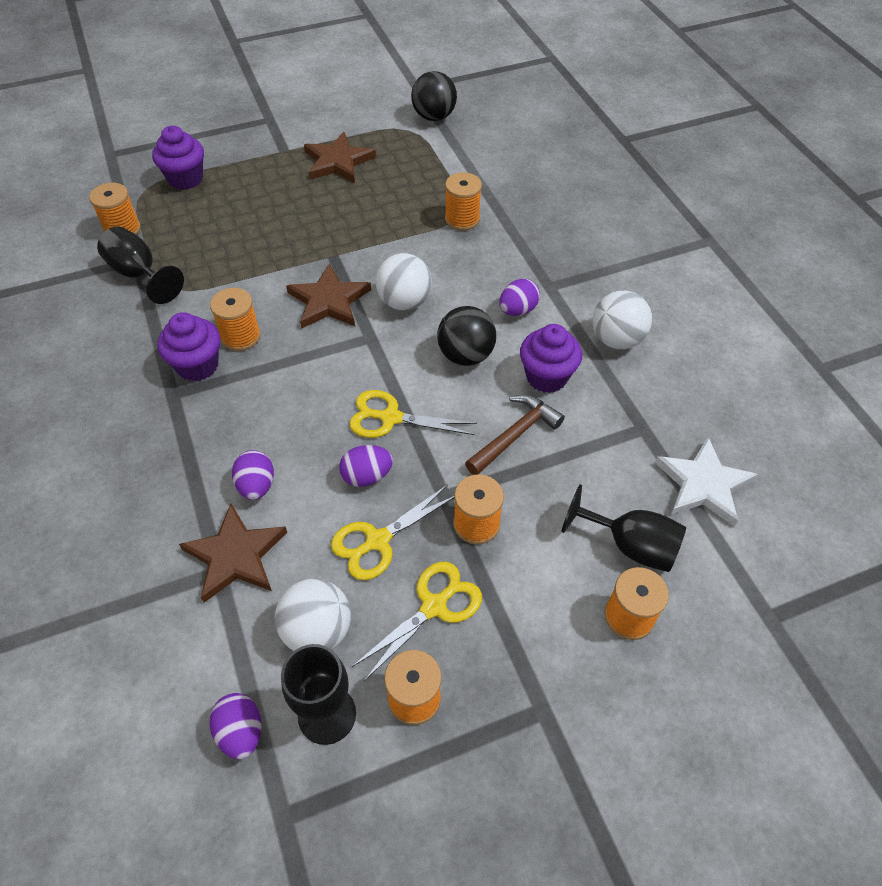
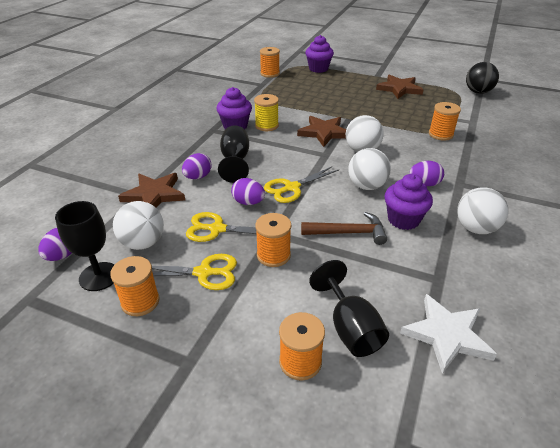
camera: 45 degrees right, 15 degrees down
(139, 274) = (256, 89): black goblet -> black goblet (235, 161)
(240, 336) = (266, 126): orange spool -> yellow spool
(390, 418) = (291, 188): yellow scissors -> yellow scissors turned 90 degrees counterclockwise
(465, 355) = (366, 186): black ball -> white ball

